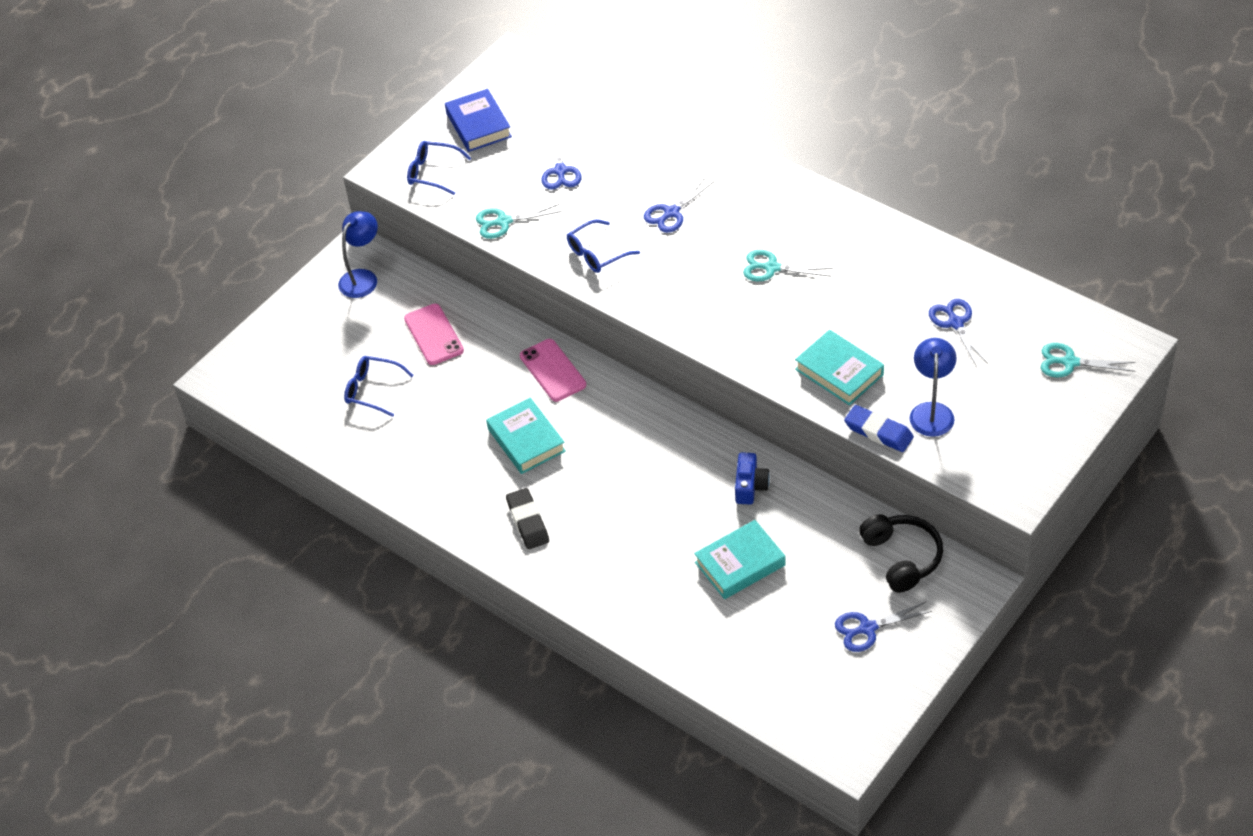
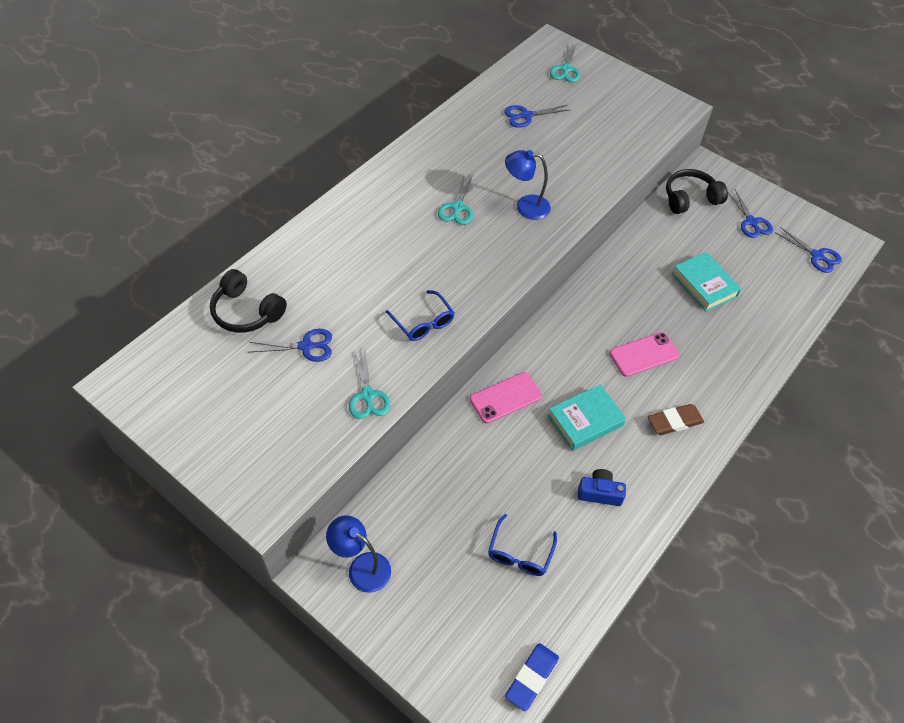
camera: 95 degrees left, 5 degrees up
(432, 172) = (279, 460): blue glasses -> none
(434, 334) = (451, 496): pink phone -> pink phone (644, 354)
(479, 125) = (217, 415): blue book -> none
(527, 521) = (674, 422): black eraser -> brown eraser
(600, 123) = (246, 311): none -> black headphones
(671, 212) = (381, 266): blue scissors -> blue scissors (817, 256)
(750, 486) = (631, 273): blue camera -> blue camera (599, 493)
(839, 372) = (571, 180): turquoise book -> none
(878, 432) = (629, 165): blue eraser -> blue eraser (532, 678)
(931, 411) = (610, 137): blue lamp -> blue lamp (525, 206)

